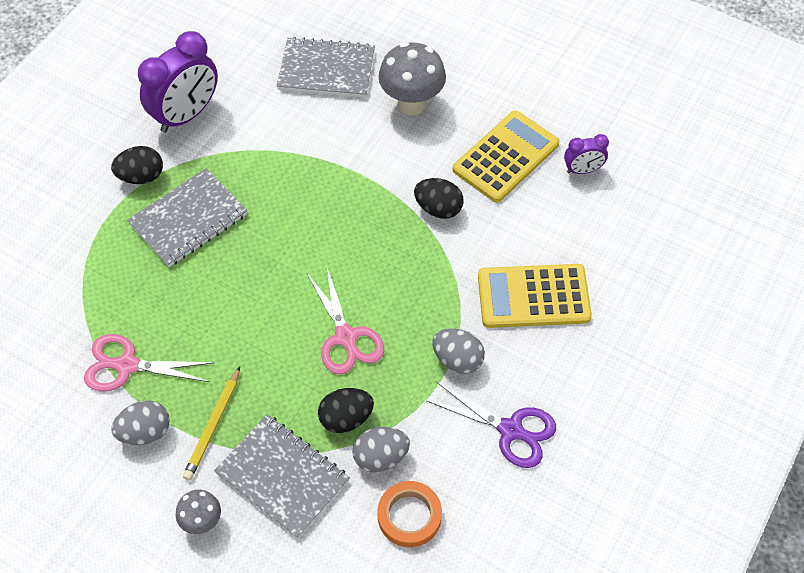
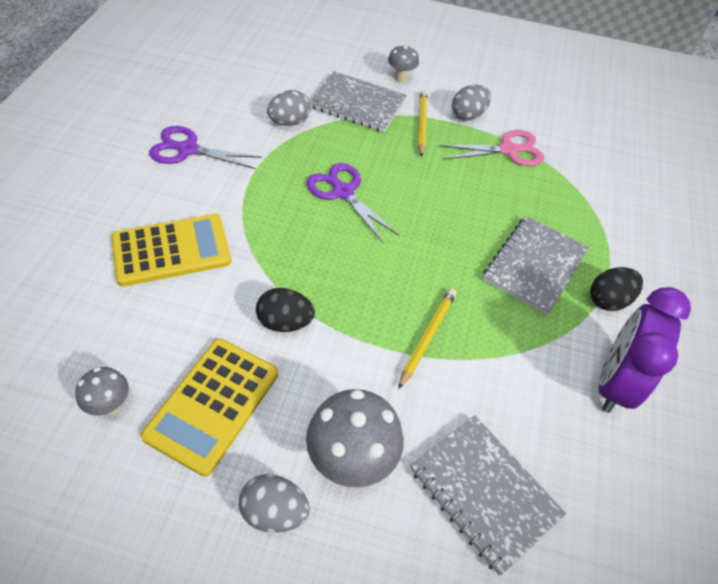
camera: 160 degrees right, 5 degrees down
(320, 175) = (427, 337): none -> yellow pencil
(326, 70) = (484, 492): grey notebook -> grey notebook turned 60 degrees clockwise
(346, 337) = (343, 192): pink scissors -> purple scissors
(346, 418) = (323, 140): black egg -> none
(409, 516) = (260, 95): orange tape -> none
(457, 360) = (240, 189): grey egg -> grey egg (274, 511)
(582, 170) = (111, 405): purple clock -> grey mushroom

